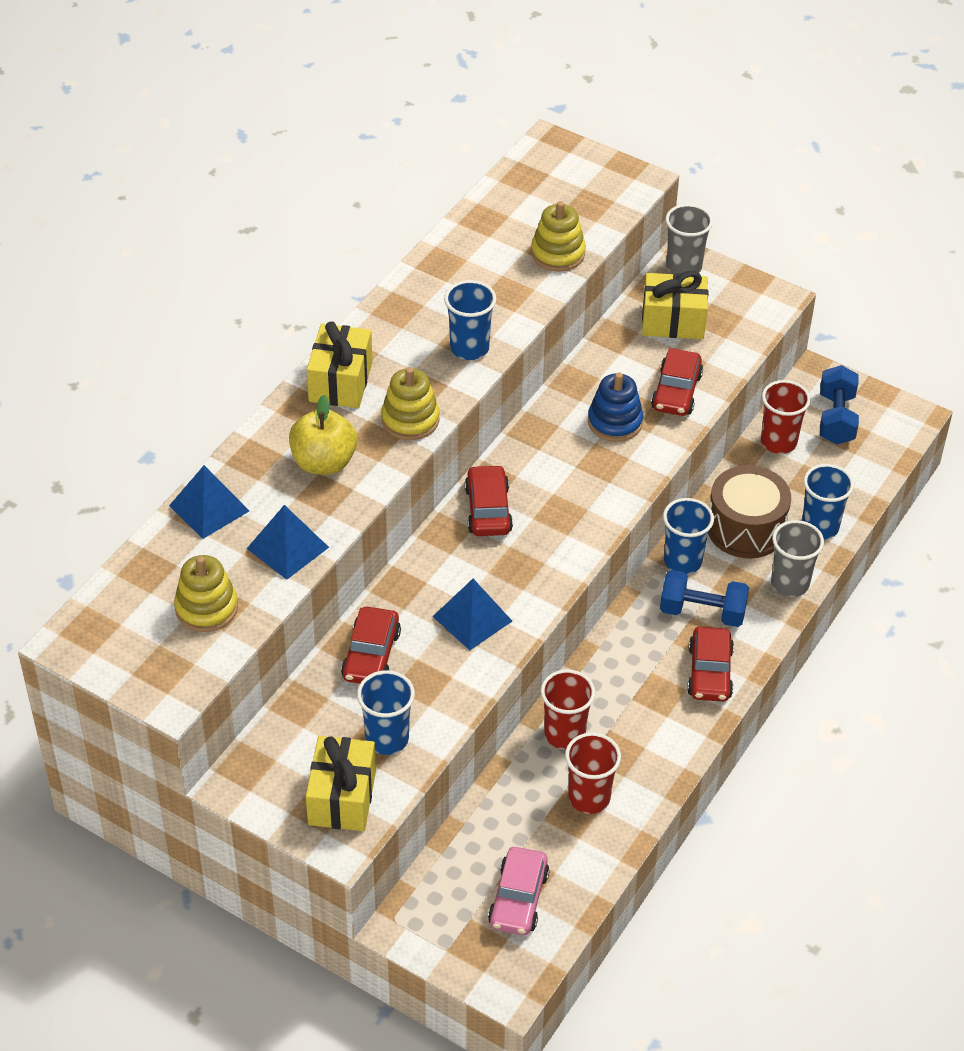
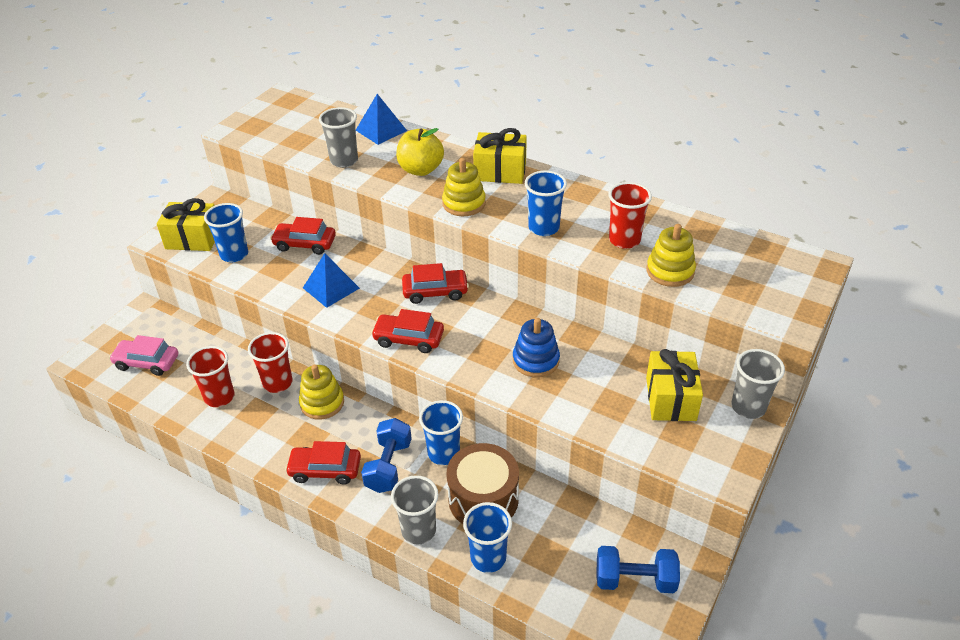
camera: 90 degrees right, 5 degrees down
(206, 608) = (298, 136): yellow stacking toy -> yellow stacking toy (322, 403)
(287, 548) = (344, 161): blue pyramid -> grey cup
(676, 392) = (578, 400): red car -> red car (408, 339)
(778, 442) = (594, 528): red cup -> red cup (624, 240)

